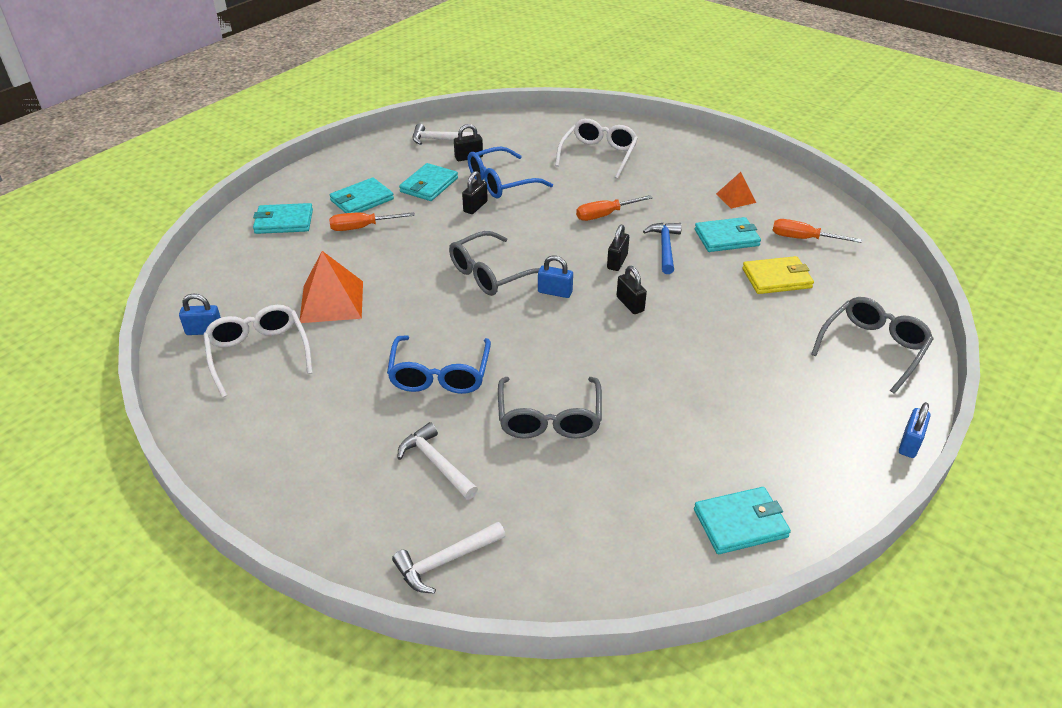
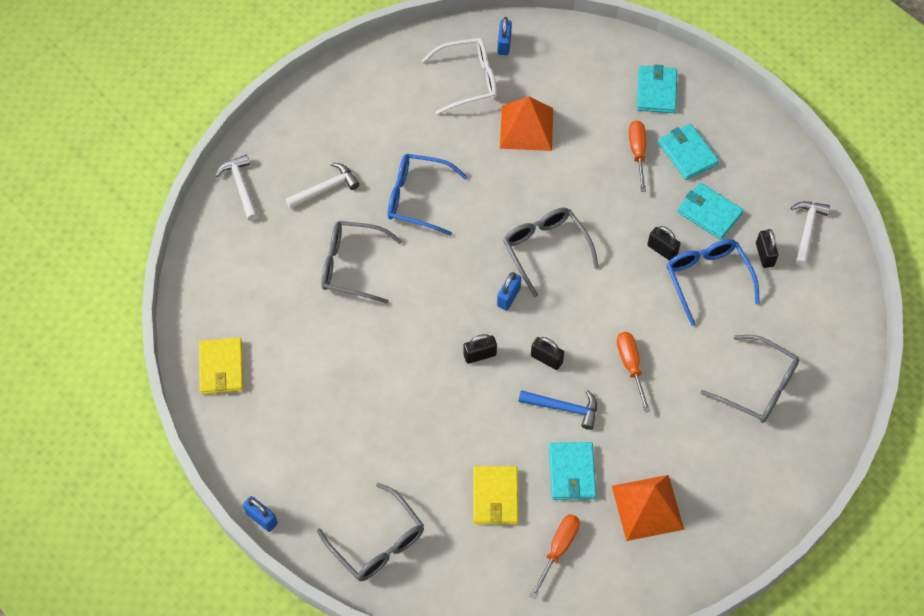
camera: 100 degrees right, 20 degrees up
(598, 155) = (758, 386): white glasses -> grey glasses
(735, 198) = (647, 507): orange pyramid -> orange pyramid, size x1.77
(740, 523) = (221, 368): turquoise wallet -> yellow wallet

